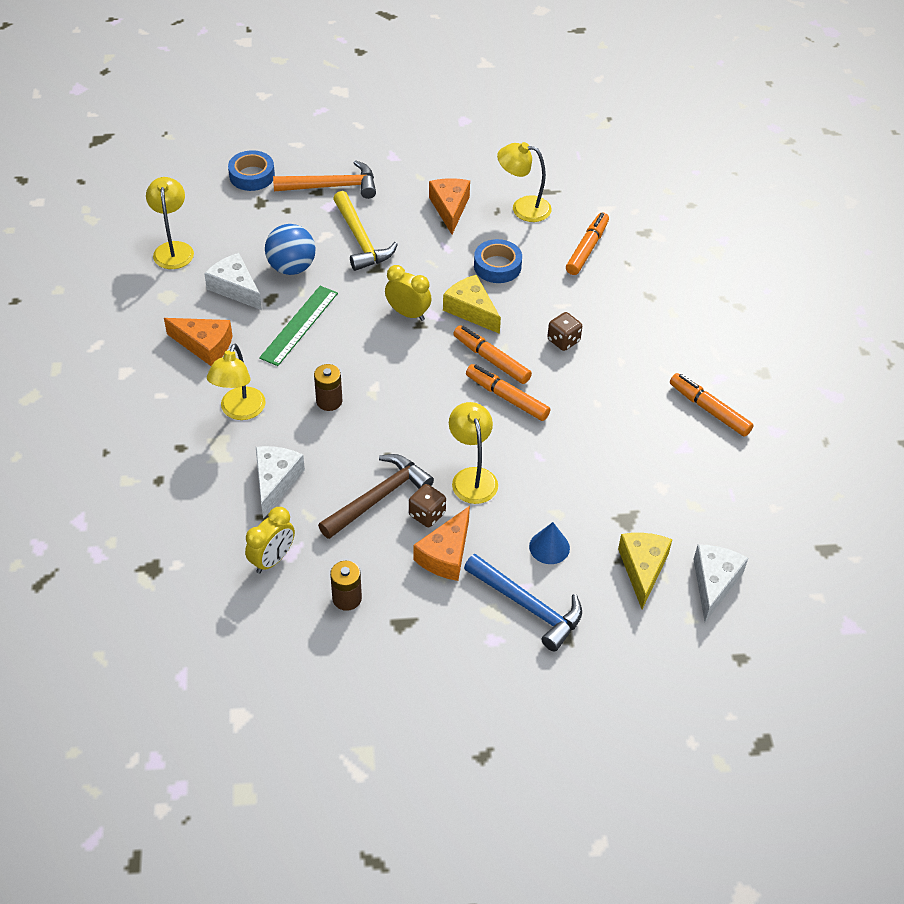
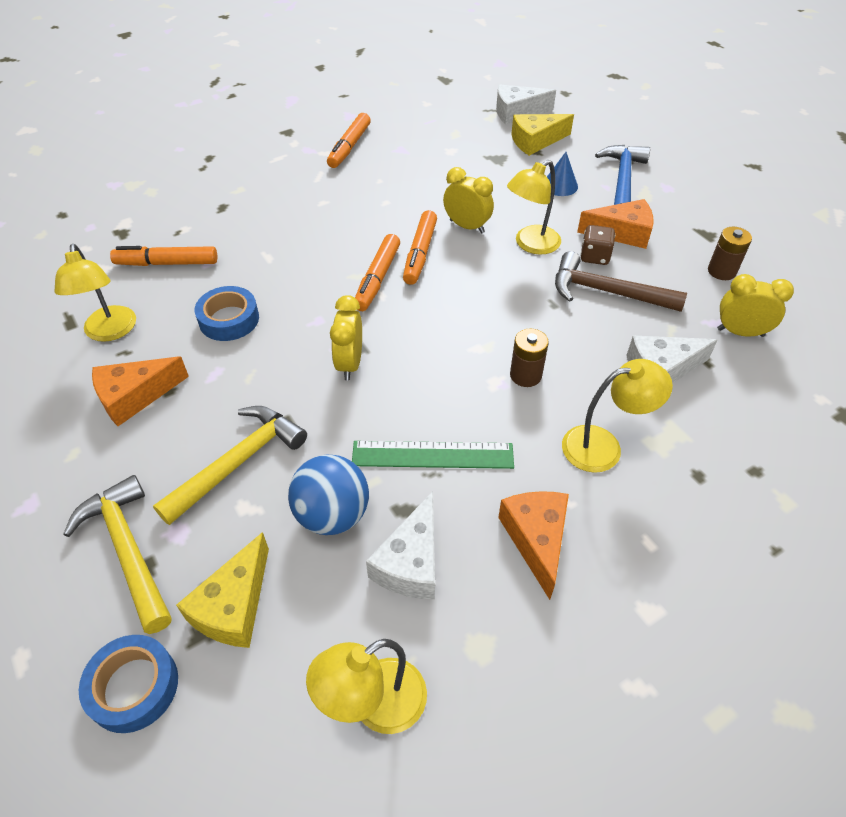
camera: 115 degrees left, 0 degrees up
(332, 186) = (128, 550): orange hammer -> yellow hammer
(471, 310) = (313, 316): yellow cheese -> yellow cheese (234, 606)
(525, 444) = (467, 226): none -> yellow clock
(563, 341) = (319, 241): brown dice -> none

